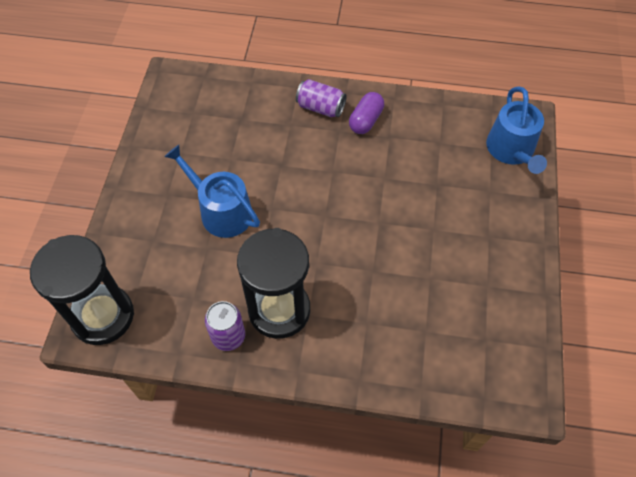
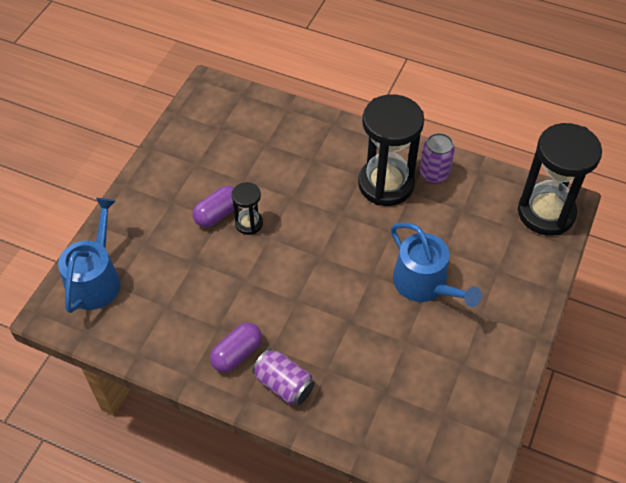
camera: 165 degrees left, 5 degrees down
(404, 232) = (249, 223): none -> black hourglass
(438, 235) = (218, 214): none -> purple capsule

